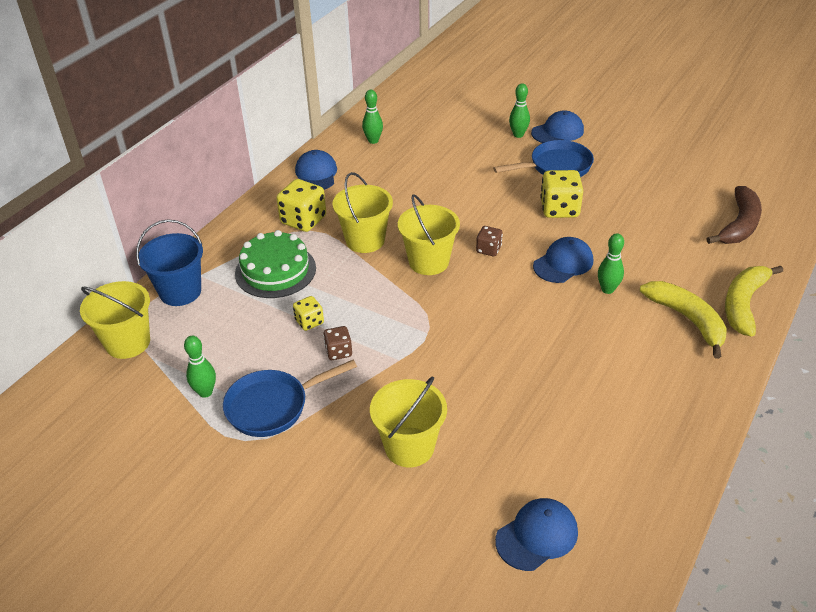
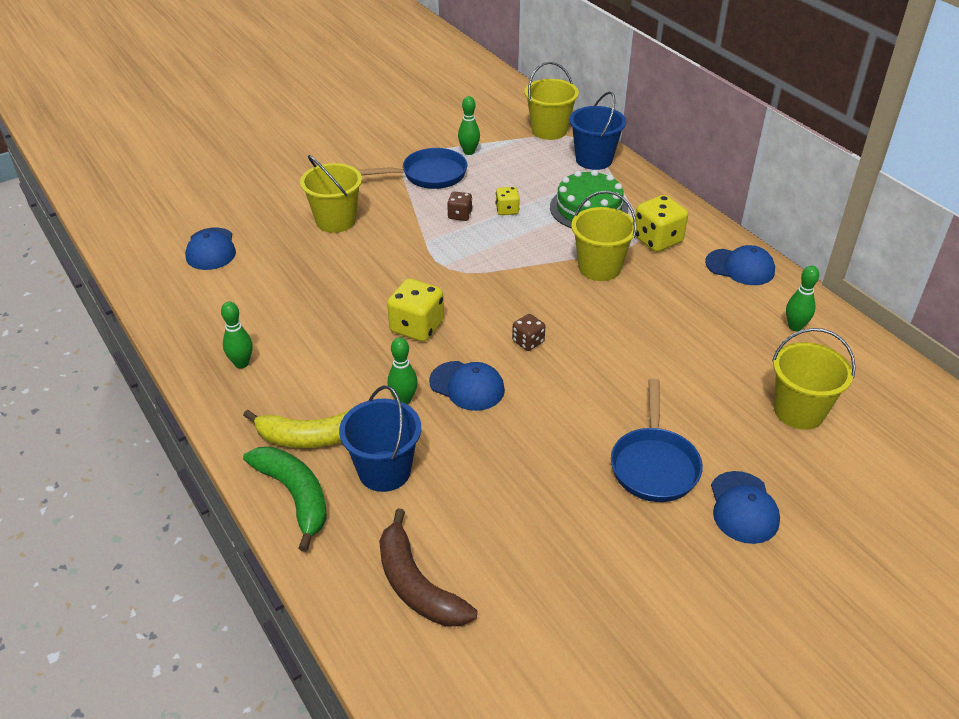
camera: 115 degrees right, 0 degrees up
(272, 406) = (429, 175): blue pan -> blue pan turned 75 degrees clockwise
(428, 262) = (537, 296): yellow bucket -> yellow bucket (799, 411)
(518, 135) = (753, 461): green bowling pin -> green bowling pin (241, 363)
(559, 209) = (562, 426): yellow dice -> yellow dice (417, 327)
(563, 263) = (467, 386): blue cap -> blue cap turned 45 degrees counterclockwise
(678, 271) = (384, 471): none -> blue bucket
(744, 304) = (295, 496): yellow banana -> green banana

